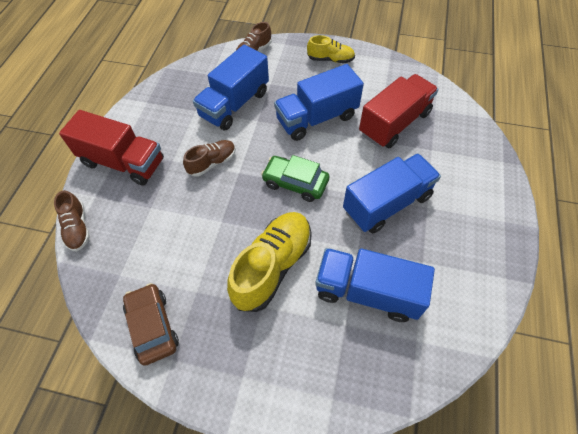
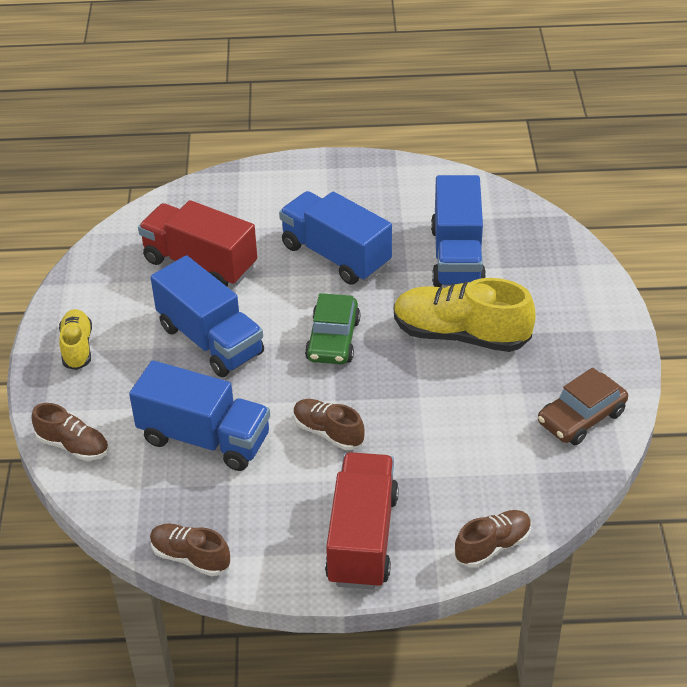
camera: 105 degrees left, 15 degrees down
(154, 88) = (190, 557): none -> brown shoe

